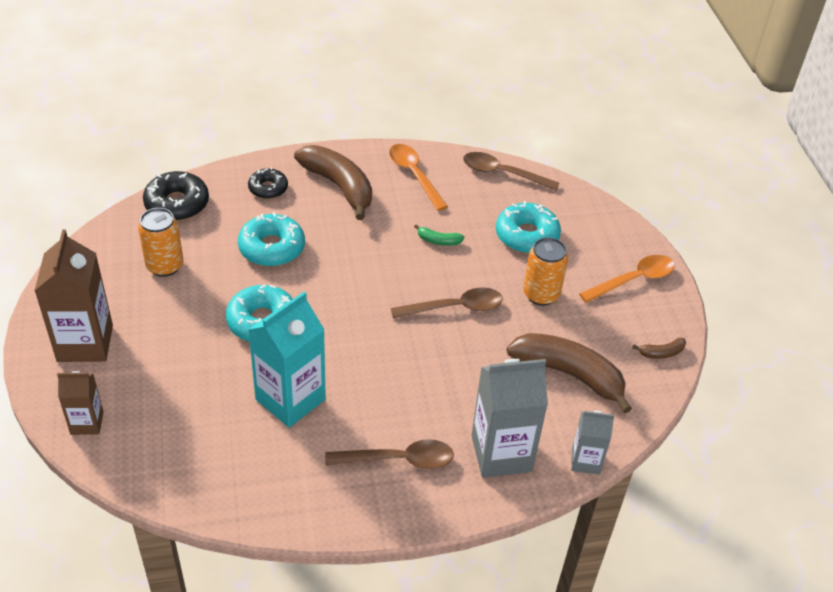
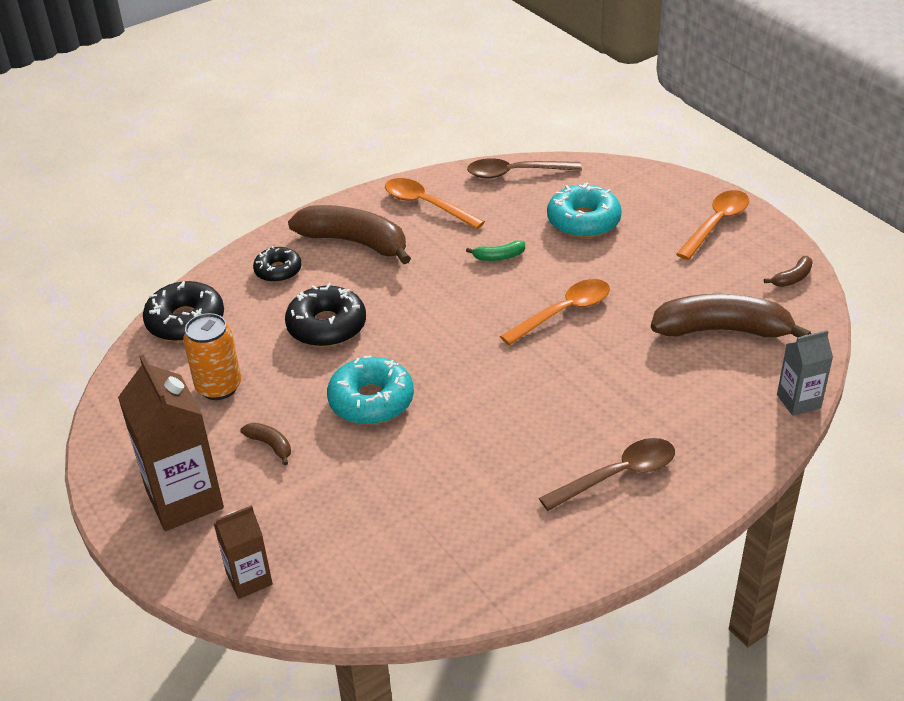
camera: 20 degrees left, 5 degrees down
(169, 327) = (270, 445): none -> brown banana
(272, 248) = (327, 326): turquoise donut -> black donut
(290, 399) = (460, 464): turquoise carton -> none
(455, 308) = (563, 312): brown spoon -> orange spoon
(501, 453) = (714, 427): grey carton -> none
(541, 294) = (639, 269): orange can -> none

